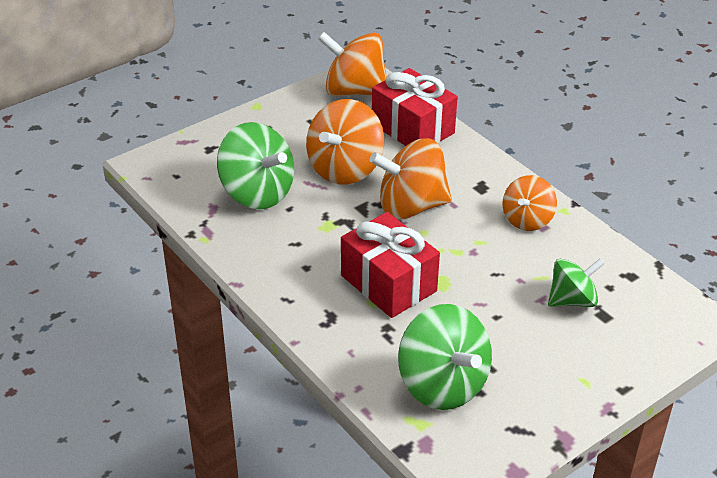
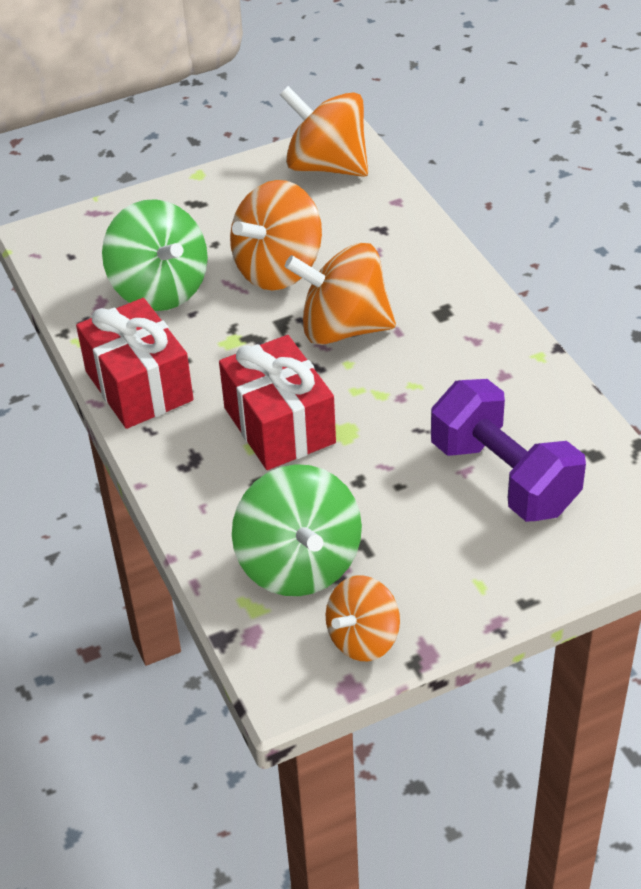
camera: 15 degrees right, 5 degrees up
(412, 129) = (383, 224): red gift -> red gift (139, 386)
(527, 220) = (486, 363): orange spinning top -> orange spinning top (363, 638)
(572, 300) = (504, 477): green spinning top -> purple dumbbell

